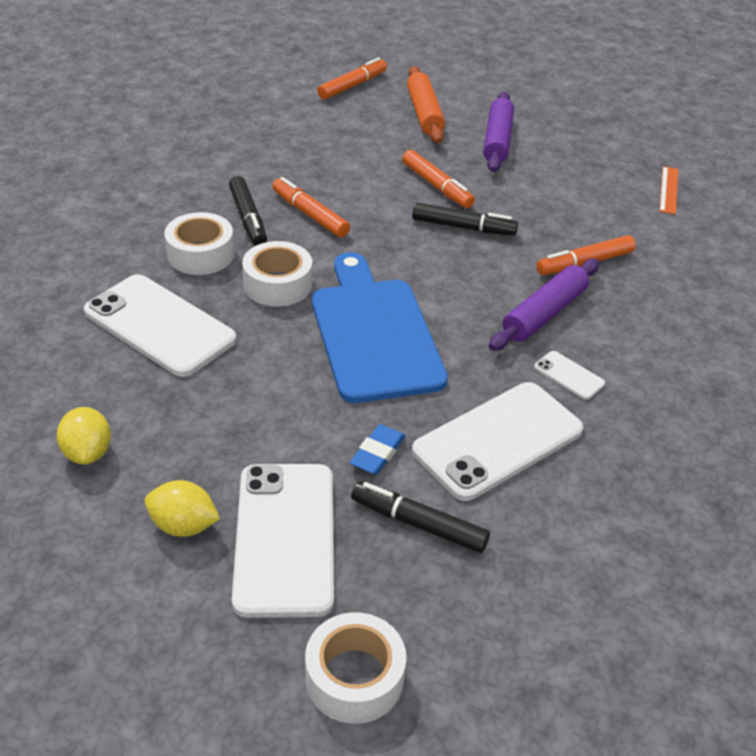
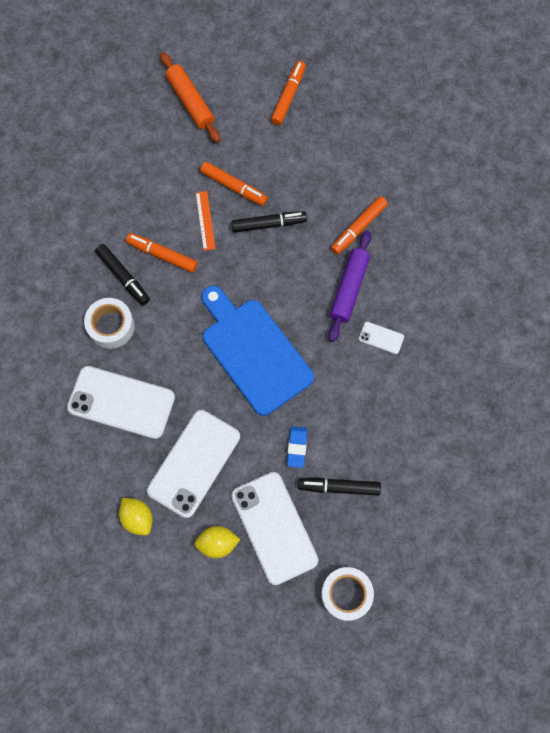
camera: 20 degrees left, 30 degrees up
(278, 284) = (175, 333): white tape -> none
(352, 86) = (122, 88): orange marker -> orange marker (288, 96)
(497, 140) = (255, 114): purple rolling pin -> none
(498, 441) = (359, 408): white phone -> white phone (194, 463)
(668, 190) = (390, 123): orange ruler -> orange ruler (205, 220)

